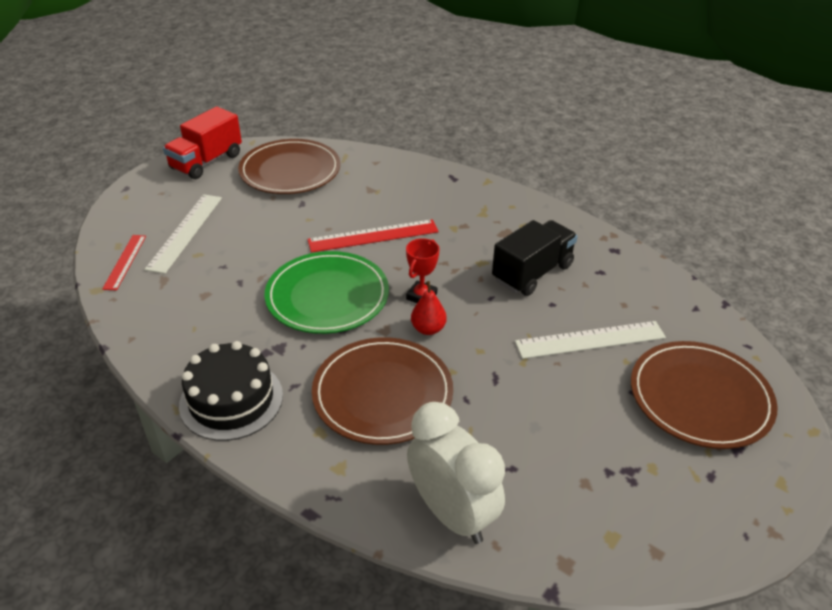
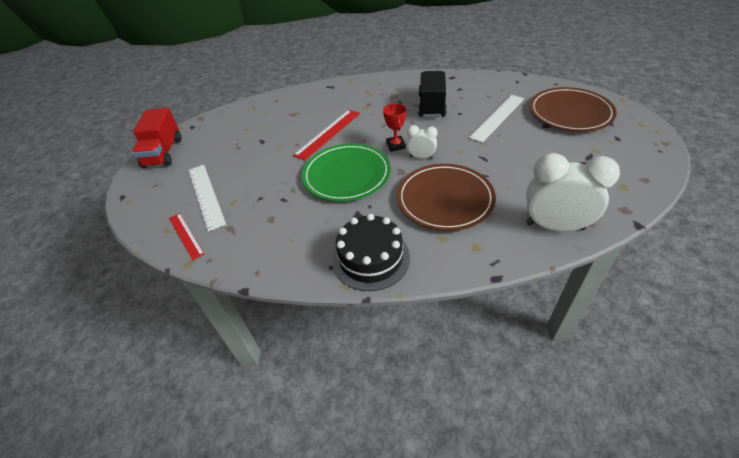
camera: 35 degrees left, 5 degrees up
(290, 171) = (229, 129): brown plate -> none
(428, 329) = (421, 157): red pear -> white clock

